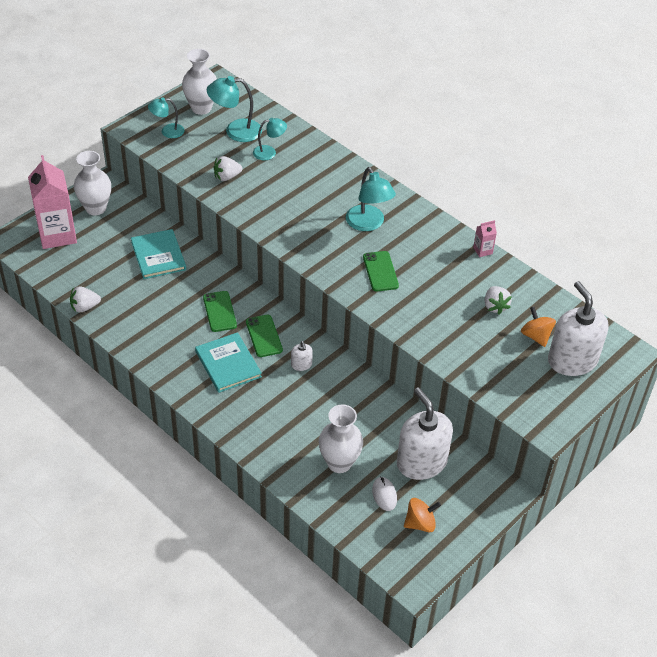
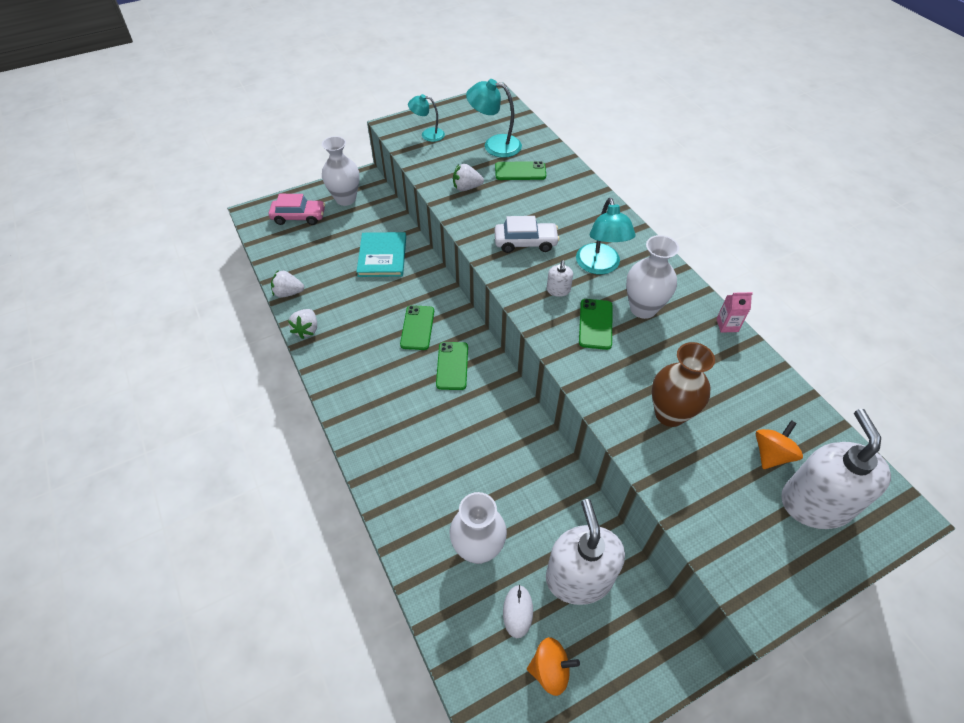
camera: 20 degrees right, 5 degrees up
(57, 235) = (299, 217): pink carton -> pink car
(201, 108) = (470, 119): white vase -> white vase (643, 308)
(228, 364) = (402, 389): turquoise book -> none
(269, 152) = (520, 171): turquoise lamp -> green phone
(299, 216) = (525, 242): none -> white car
(301, 365) = (480, 409): white soap dispenser -> white soap dispenser (558, 290)
(457, 325) = (669, 414): none -> brown vase
(495, 306) = (725, 400): white strawberry -> white strawberry (307, 330)
(536, 336) = (771, 454): orange spinning top -> orange spinning top turned 45 degrees clockwise

